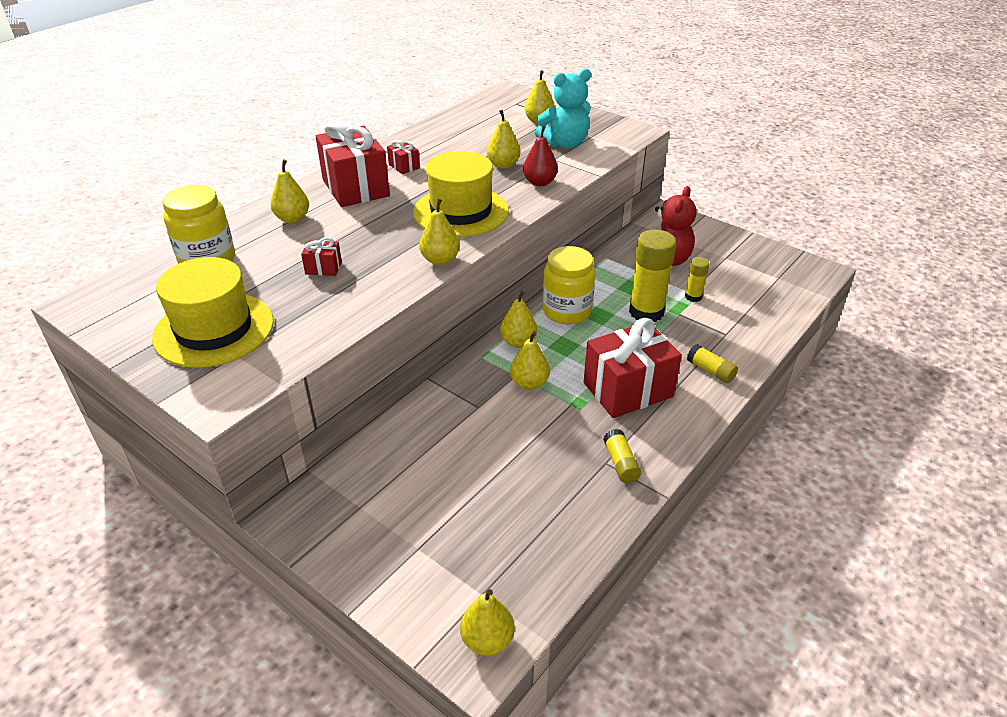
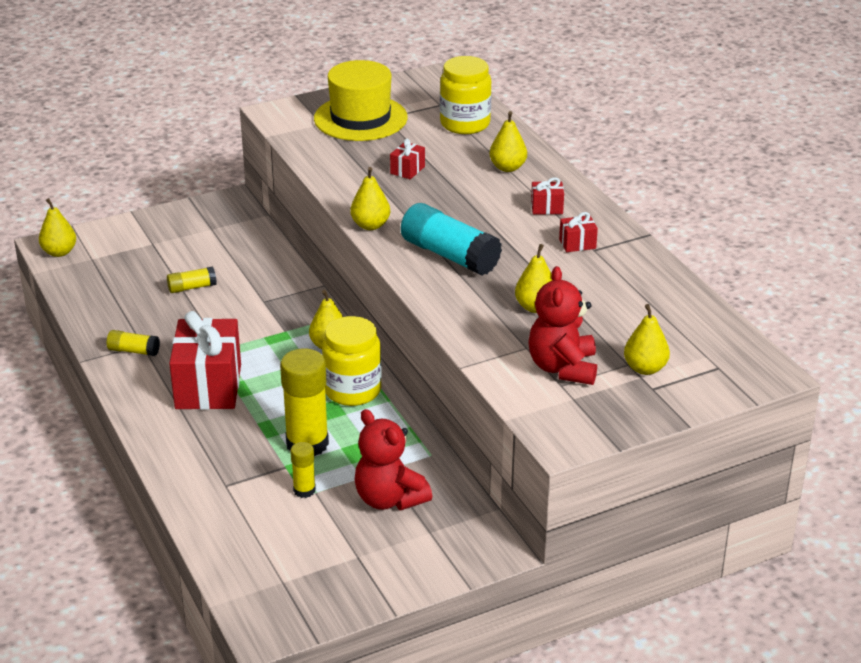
camera: 115 degrees right, 5 degrees down
(355, 188) = (547, 208): red gift -> red gift, size x0.43
(461, 211) = (450, 255): yellow hat -> turquoise glue stick
(529, 383) = (267, 335): yellow pear -> none
(540, 182) = (475, 319): red pear -> none
(565, 144) = (563, 368): turquoise teddy bear -> red teddy bear
(710, 371) = (185, 447): yellow glue stick -> yellow glue stick (192, 287)

